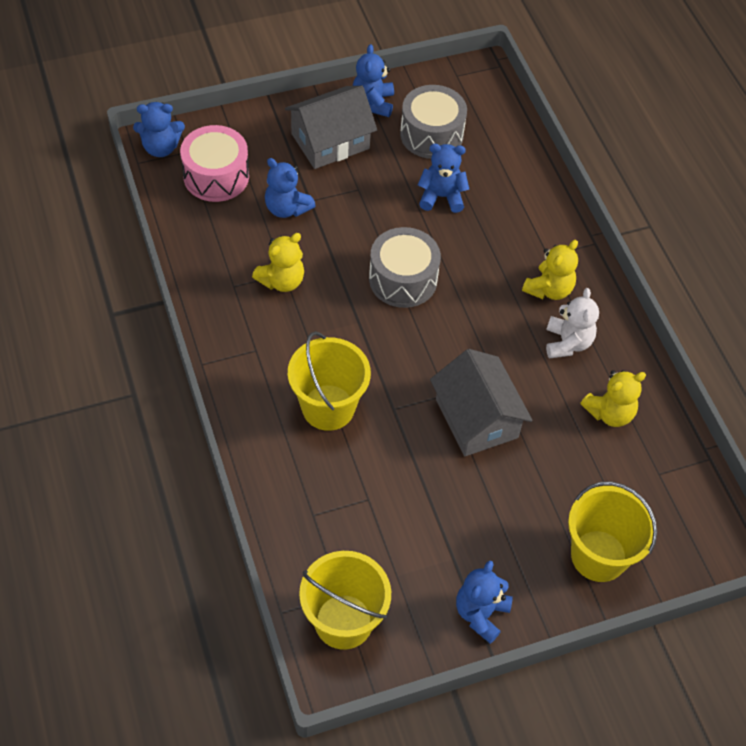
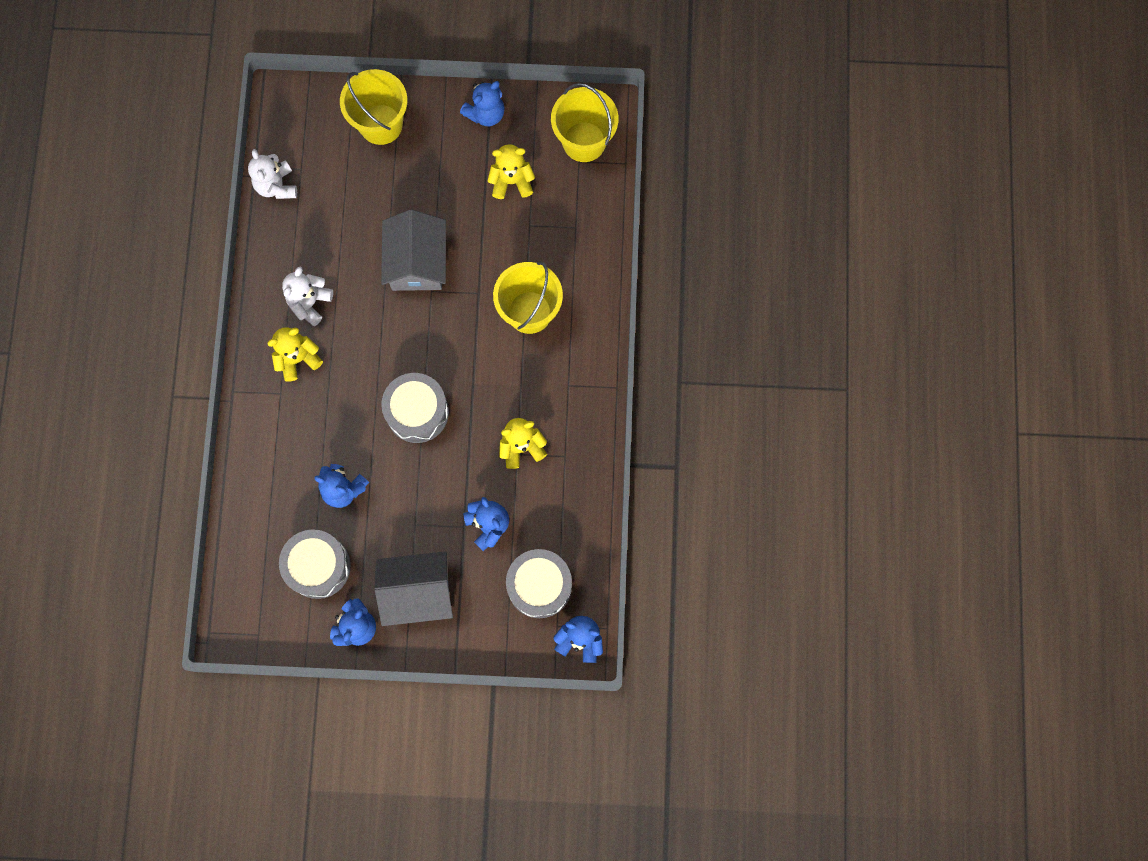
camera: 155 degrees left, 20 degrees up
(216, 176) = (539, 586): pink drum -> grey drum
(609, 413) = (310, 230): yellow teddy bear -> yellow teddy bear (511, 181)
(674, 446) = (276, 186): none -> white teddy bear

